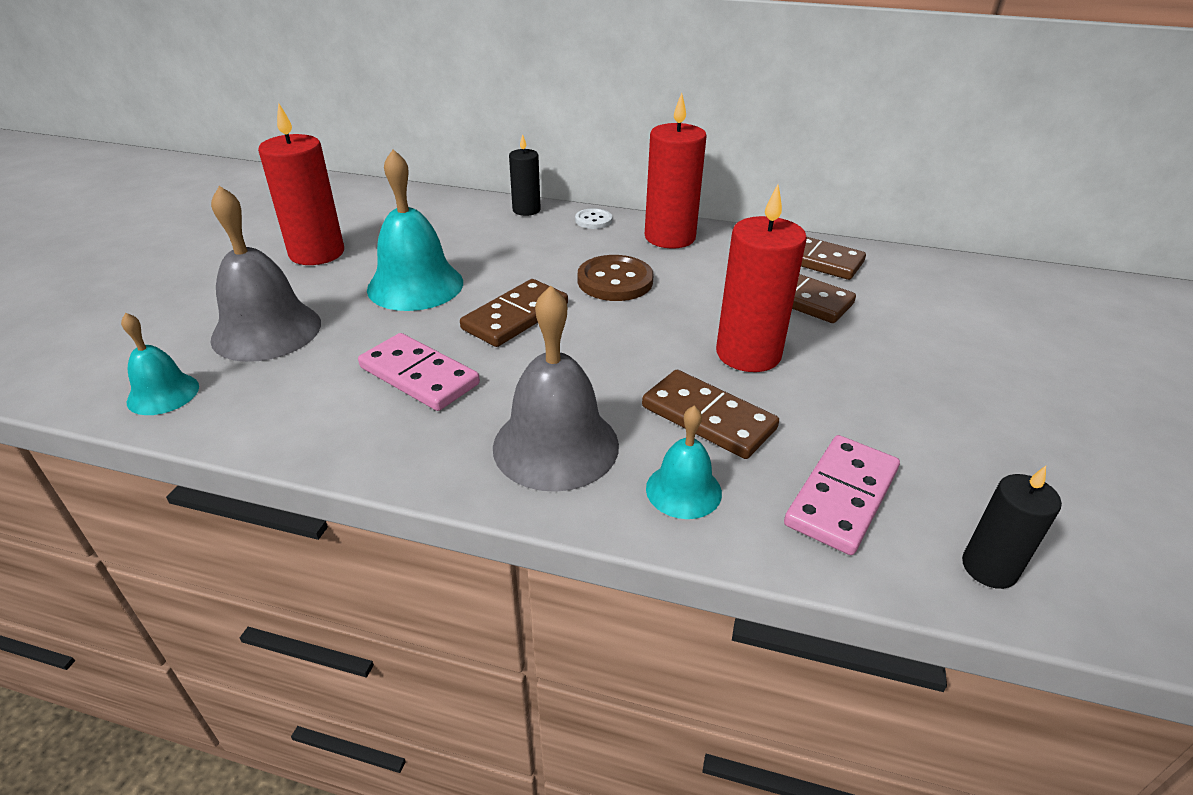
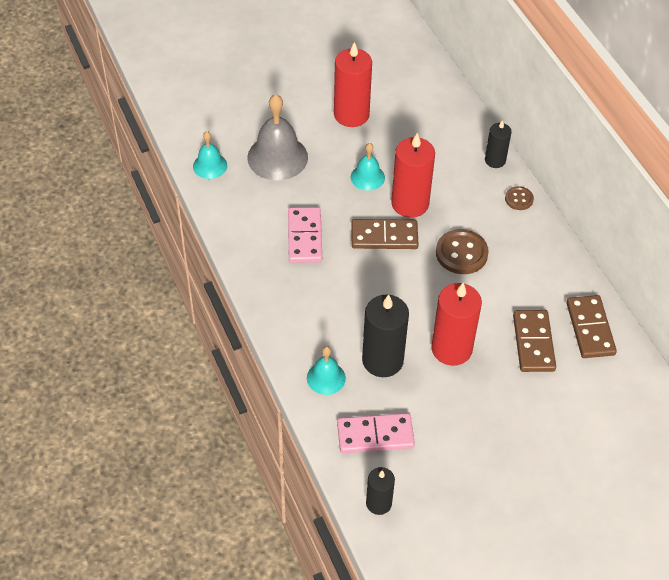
camera: 50 degrees right, 15 degrees up
(415, 285) = (367, 177): turquoise bell -> turquoise bell, size x0.56
(555, 445) = (310, 317): grey bell -> none
(593, 220) = (519, 199): white button -> brown button
(670, 237) = (539, 247): red candle -> red candle (410, 203)
(708, 417) = (382, 360): brown domino -> black candle

